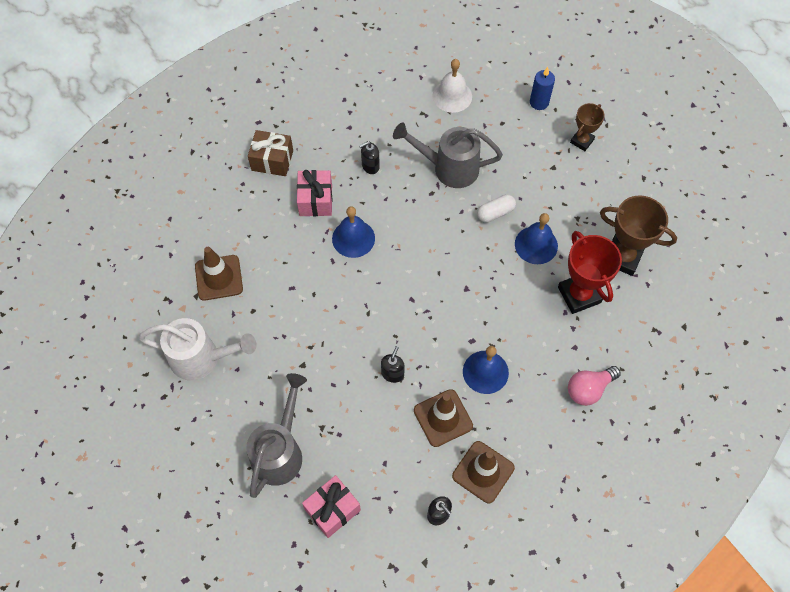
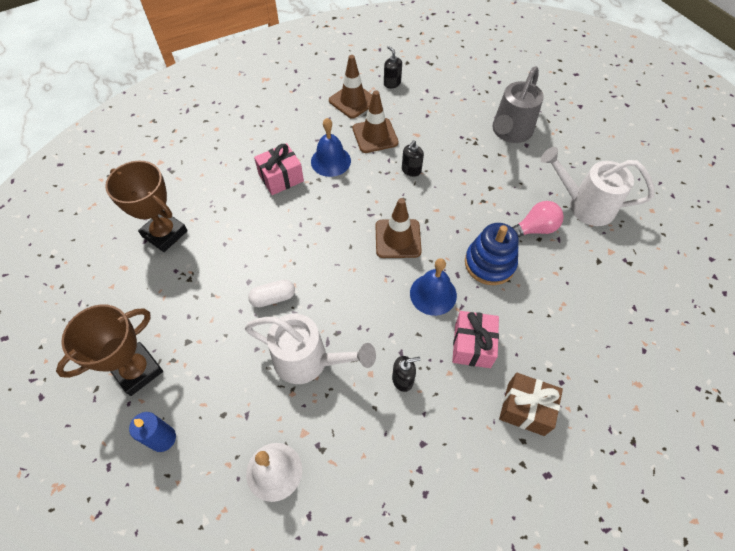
camera: 170 degrees left, 5 degrees down
(219, 278) = (577, 275): brown traffic cone -> brown traffic cone (398, 239)
(302, 276) = (489, 263): none -> blue stacking toy
(332, 509) = (470, 95): pink gift -> pink gift (281, 178)
(449, 168) = (308, 361): grey watering can -> white watering can
(536, 245) = (244, 258): blue bell -> none
(579, 295) = (223, 207): red trophy -> none
(582, 141) = (137, 370): brown trophy -> brown trophy, size x1.69
(589, 389) = (249, 138): pink light bulb -> pink light bulb (534, 229)

